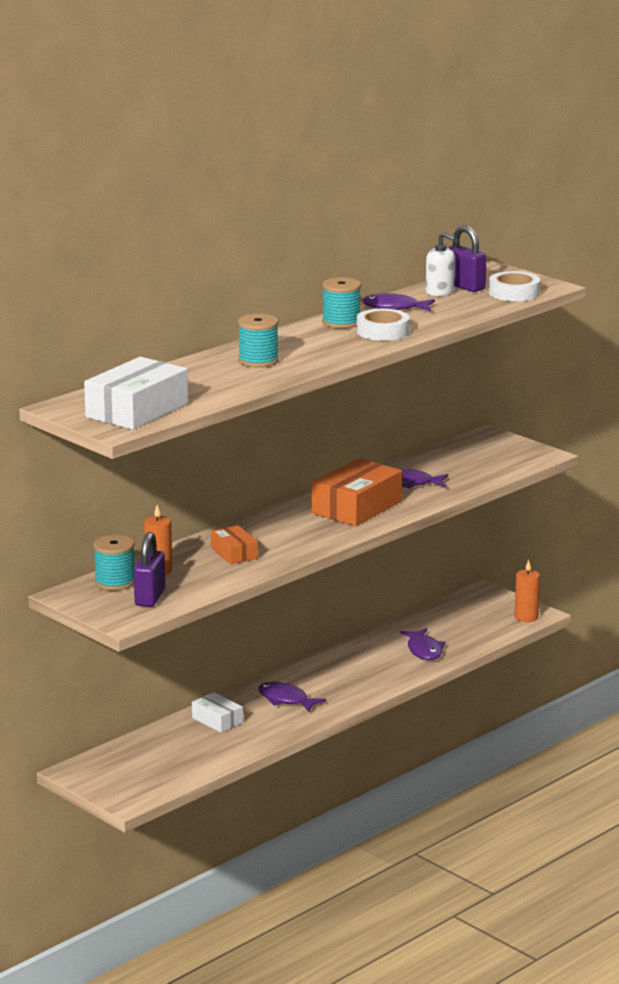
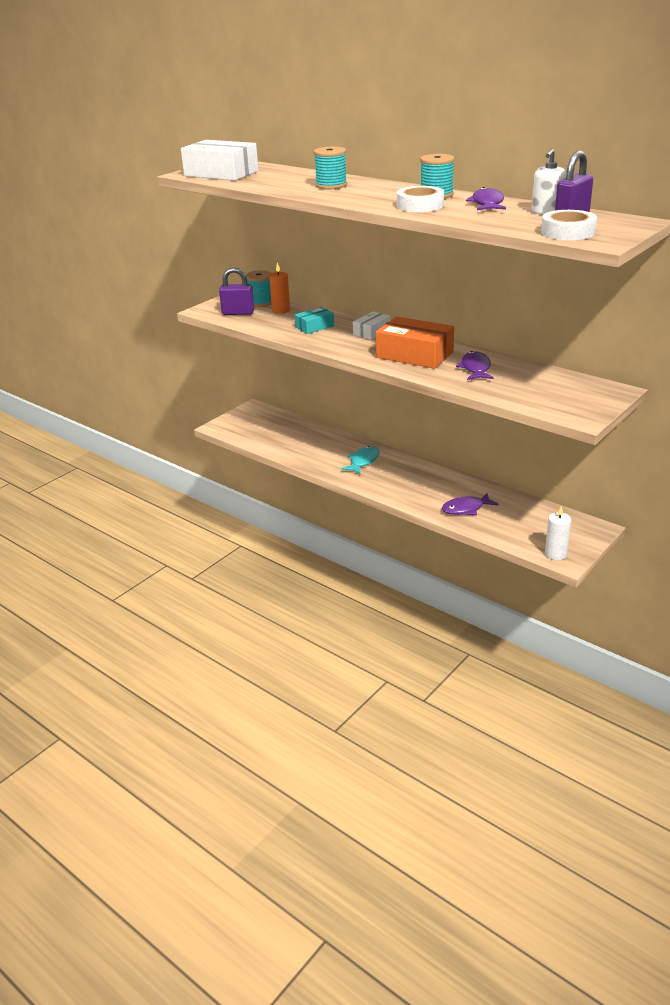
camera: 85 degrees right, 10 degrees up
(217, 720) = (326, 441): white box -> white box (372, 332)
(234, 553) = (314, 327): orange box -> turquoise box
(286, 700) = (363, 461): purple fish -> turquoise fish
(526, 617) = (555, 554): orange candle -> white candle

